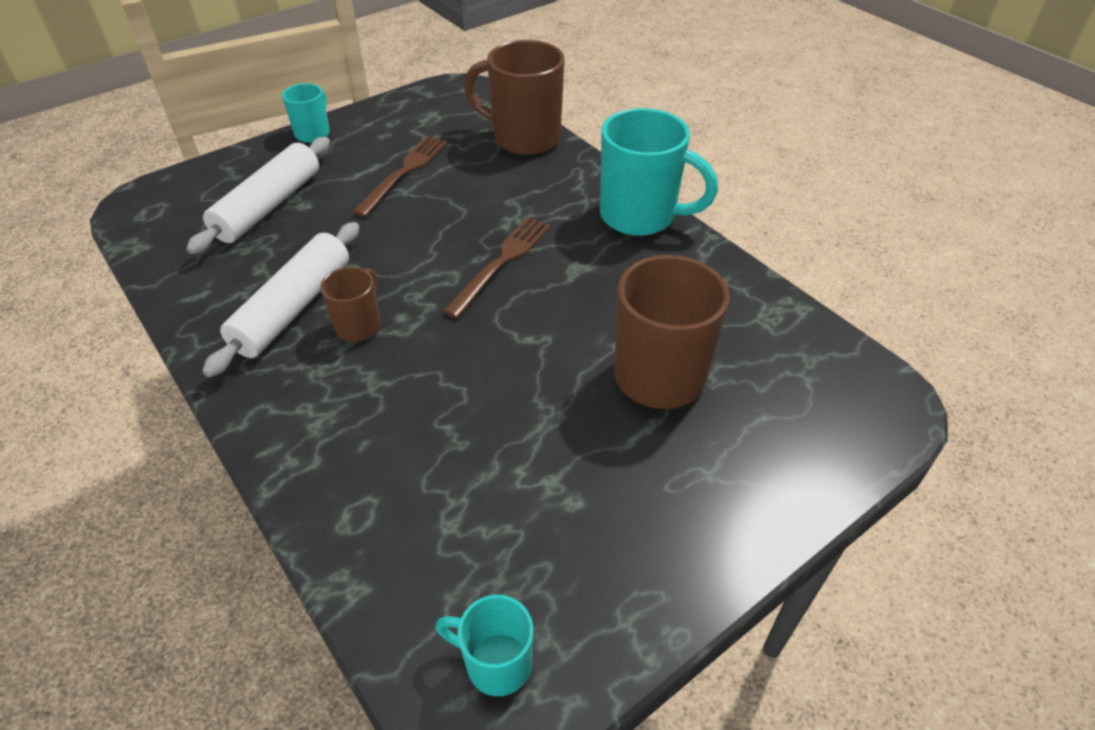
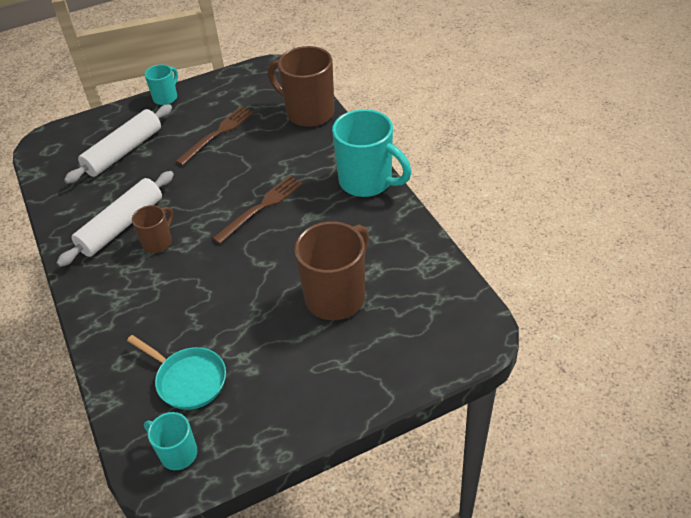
camera: 15 degrees right, 0 degrees up
(474, 532) = (188, 380): none -> turquoise pan

